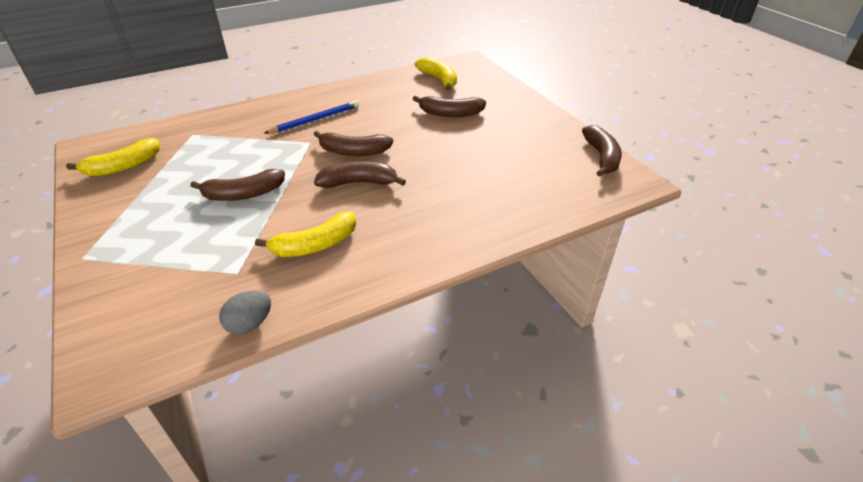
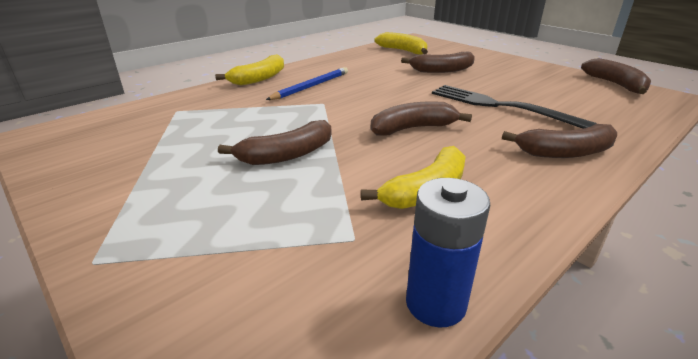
camera: 15 degrees left, 10 degrees down
(123, 166) = (101, 148): yellow banana -> yellow banana (259, 78)
(250, 324) = (435, 303): grey egg -> blue battery
(353, 152) = (379, 105): brown banana -> brown banana (565, 152)
(456, 168) = (498, 106): none -> black fork

